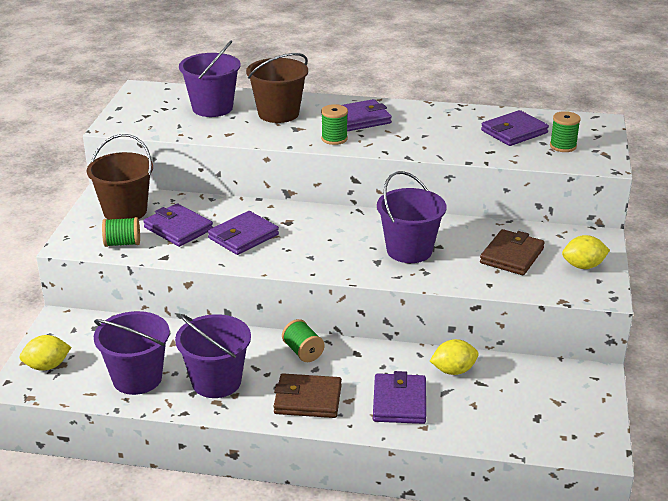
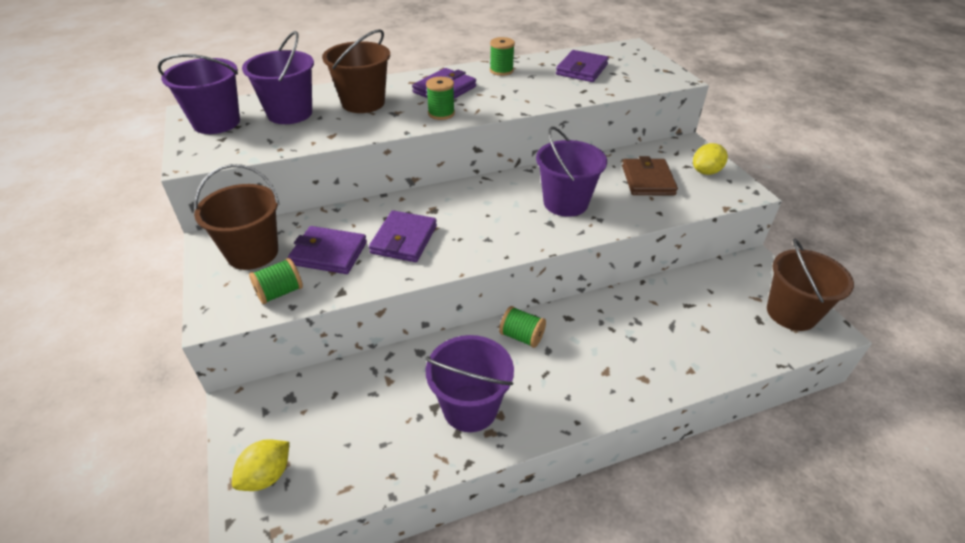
camera: 30 degrees left, 10 degrees up
(137, 378) = (384, 442): purple bucket -> purple bucket (216, 122)
(308, 399) = (571, 388): brown wallet -> none
(399, 402) = (648, 353): purple wallet -> none
(453, 370) = (658, 302): yellow lemon -> none
(563, 146) = (631, 72): green spool -> green spool (501, 70)
(577, 424) = (791, 313): none -> brown bucket

